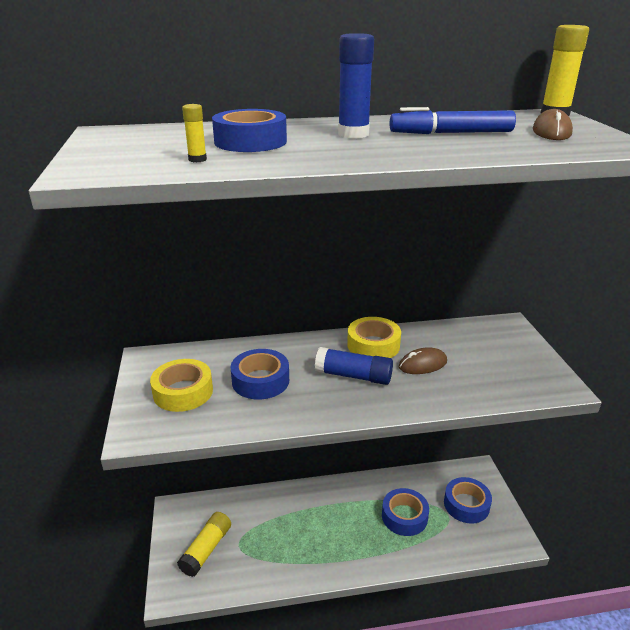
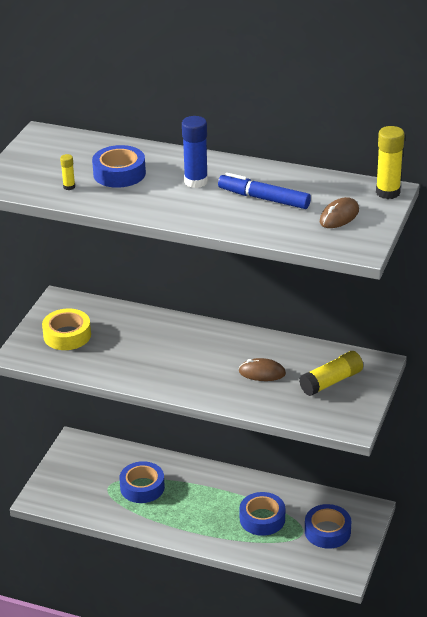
camera: 30 degrees right, 5 degrees up
(206, 549) = (81, 480): yellow glue stick -> yellow glue stick (331, 381)
(260, 381) = (127, 345): blue tape -> blue tape (142, 487)
(353, 376) = (198, 364): blue glue stick -> none
(373, 345) = (239, 344): yellow tape -> none

